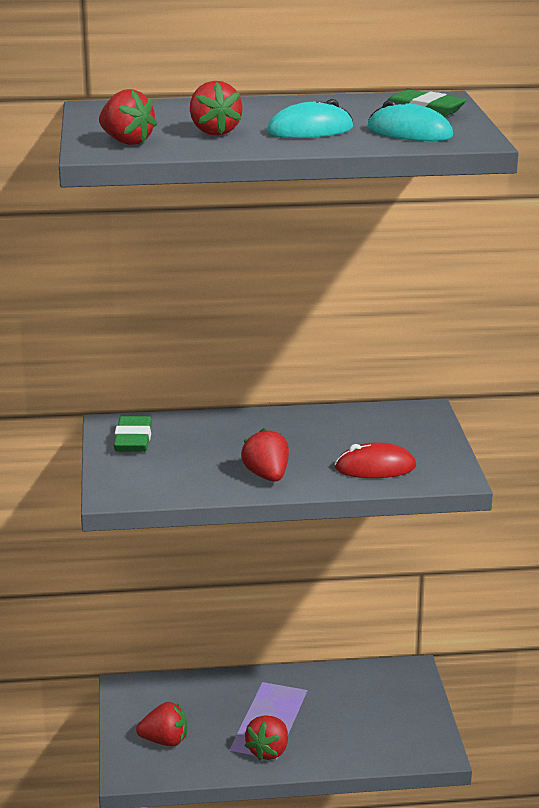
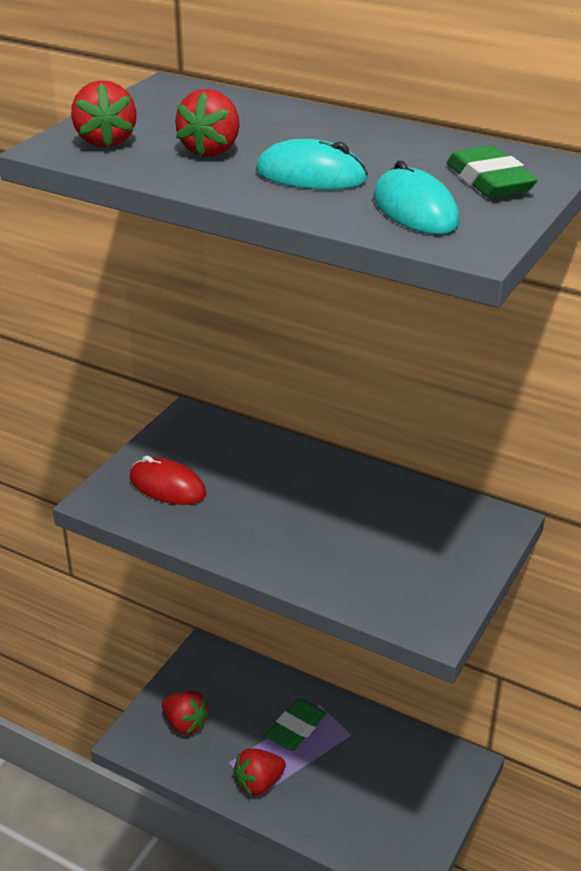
camera: 35 degrees right, 10 degrees up
(133, 440) = (185, 442): green eraser -> green eraser (296, 728)
(267, 476) = (252, 538): red strawberry -> none
(375, 467) = (366, 575): red mouse -> red mouse (167, 486)

